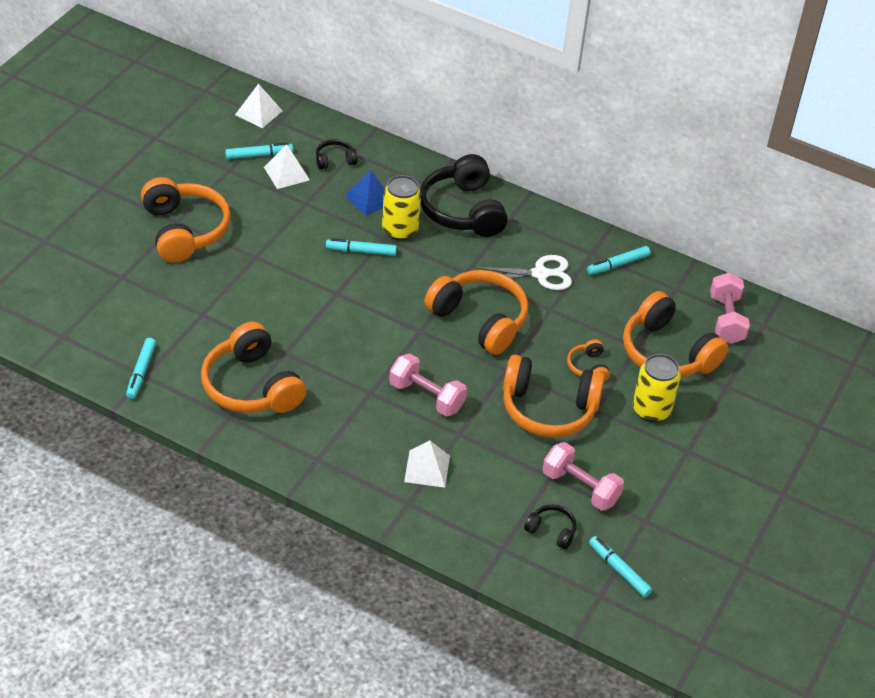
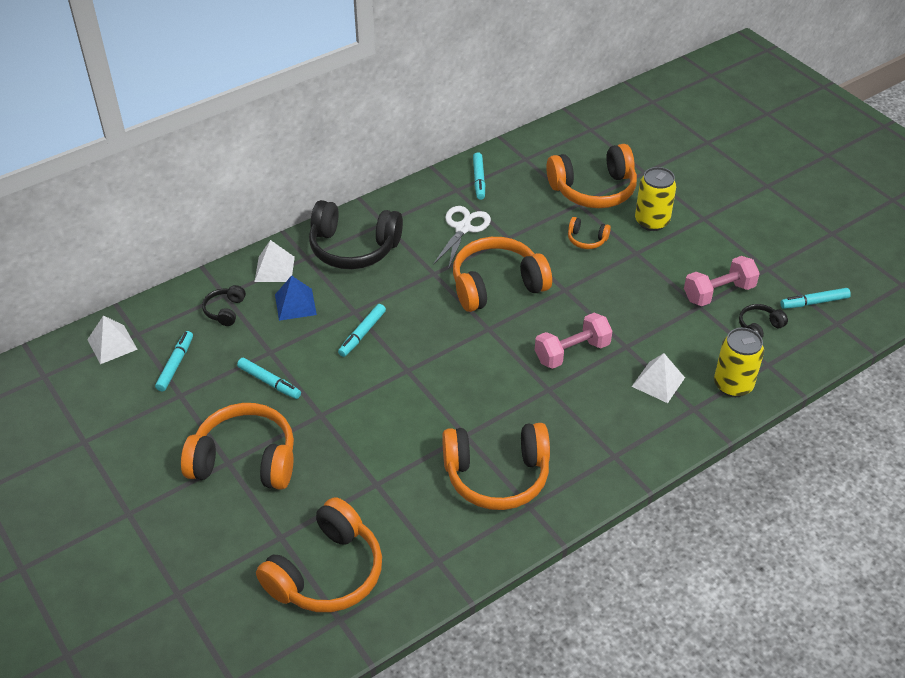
camera: 60 degrees left, 0 degrees up
(141, 372) = (431, 562): turquoise marker -> turquoise marker (269, 382)
(286, 173) = (218, 352): white pyramid -> white pyramid (274, 269)
(400, 230) = (352, 298): yellow can -> yellow can (733, 385)
(548, 409) = (623, 280): orange headphones -> orange headphones (327, 573)
(726, 319) = (574, 145): pink dumbbell -> none

